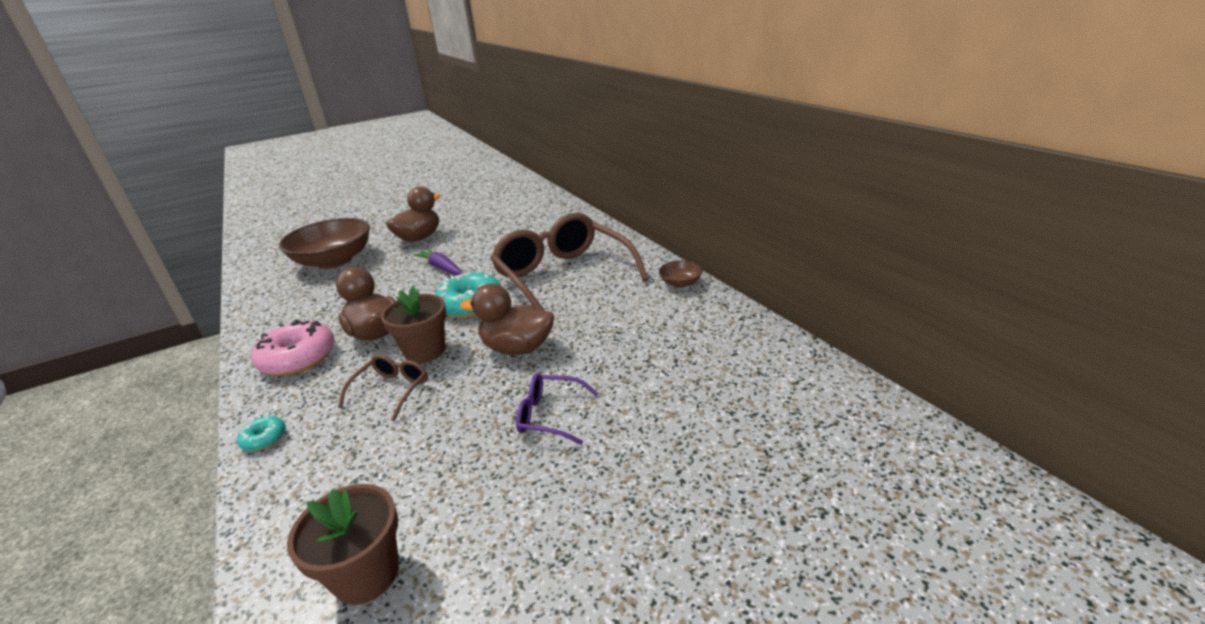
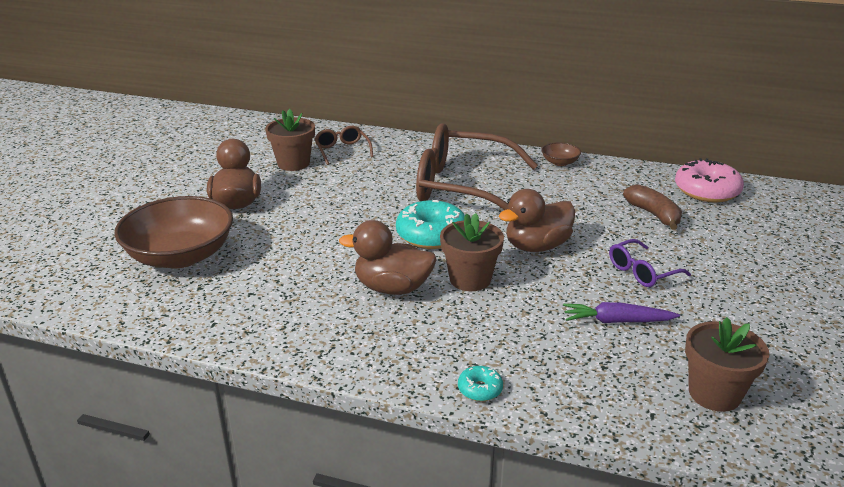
camera: 45 degrees left, 0 degrees up
(298, 358) = (365, 336): pink donut -> pink donut (706, 191)
(392, 390) = (505, 313): brown glasses -> brown glasses (342, 150)
(441, 268) = (331, 219): purple carrot -> purple carrot (617, 321)
(497, 221) = (293, 163): none -> brown flower pot
(670, 366) = (653, 214): none -> brown banana

